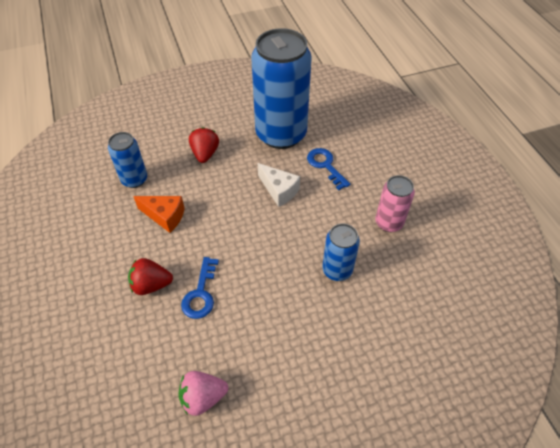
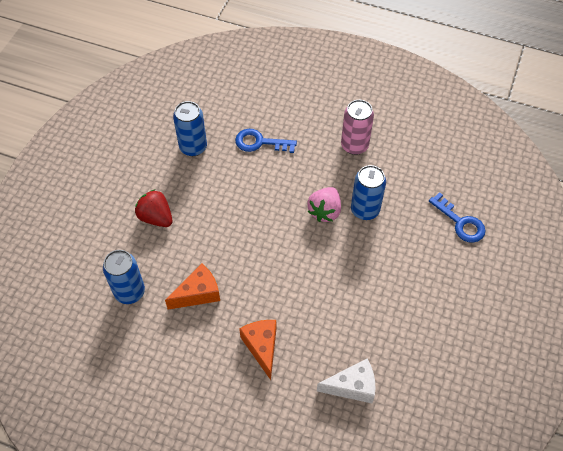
camera: 50 degrees left, 5 degrees up
(151, 285) = (262, 347): red strawberry -> orange cheese
(201, 293) = (303, 316): blue key -> blue key (460, 222)
(203, 397) = (394, 371): pink strawberry -> pink strawberry (325, 211)
(279, 190) = (253, 192): white cheese -> white cheese (352, 386)
(281, 134) = (193, 147): blue can -> blue can, size x0.49

